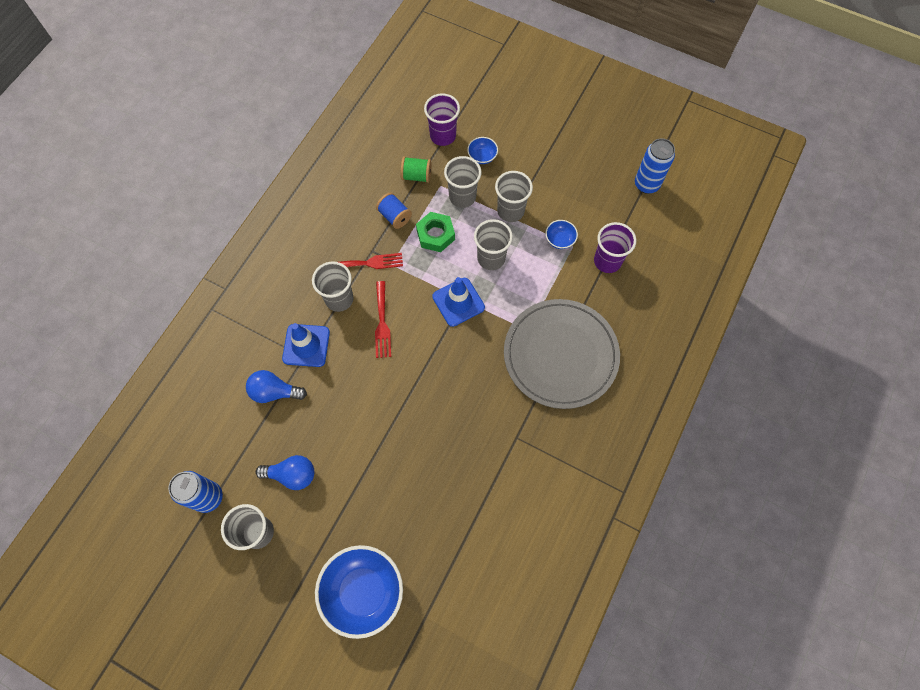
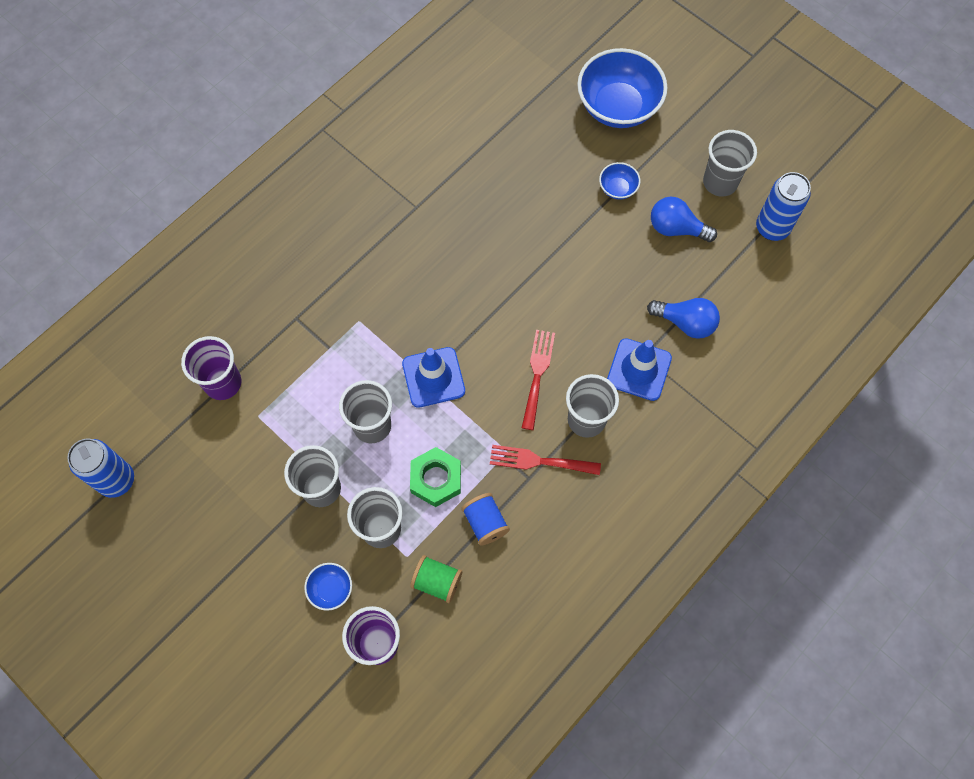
camera: 165 degrees left, 0 degrees up
(560, 240) = (271, 428): blue bowl -> blue bowl (617, 188)
(560, 355) = (331, 282): grey plate -> none

